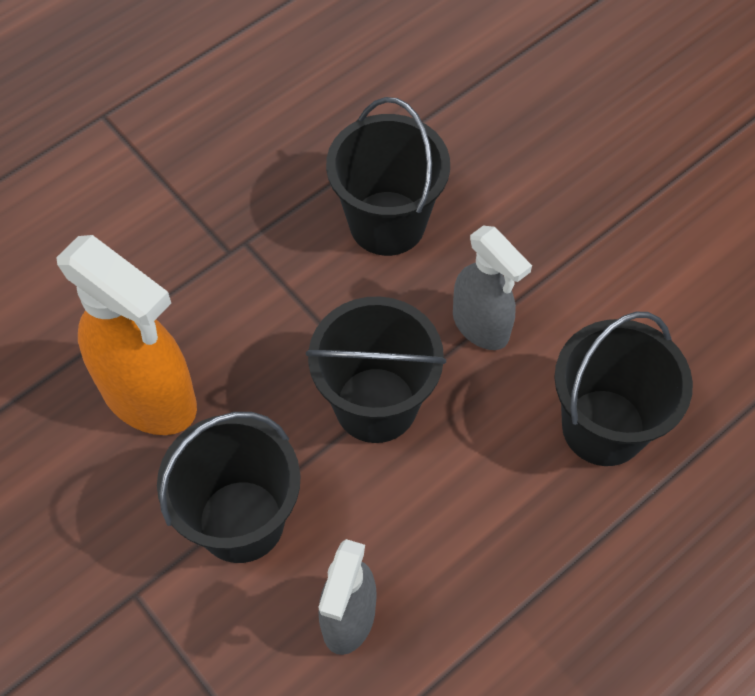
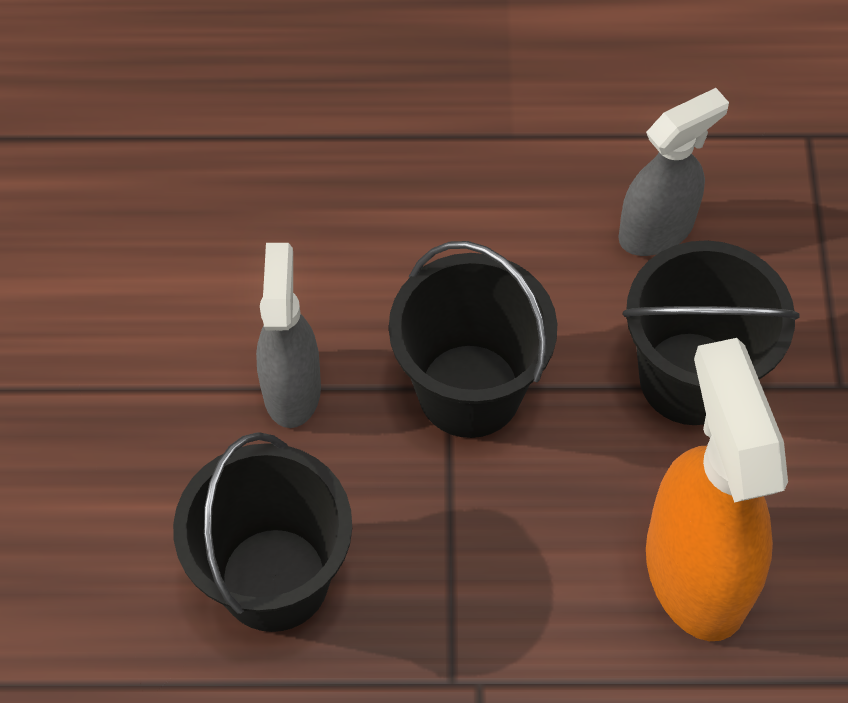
camera: 140 degrees left, 0 degrees up
(603, 427) = (279, 215): black bucket -> none

